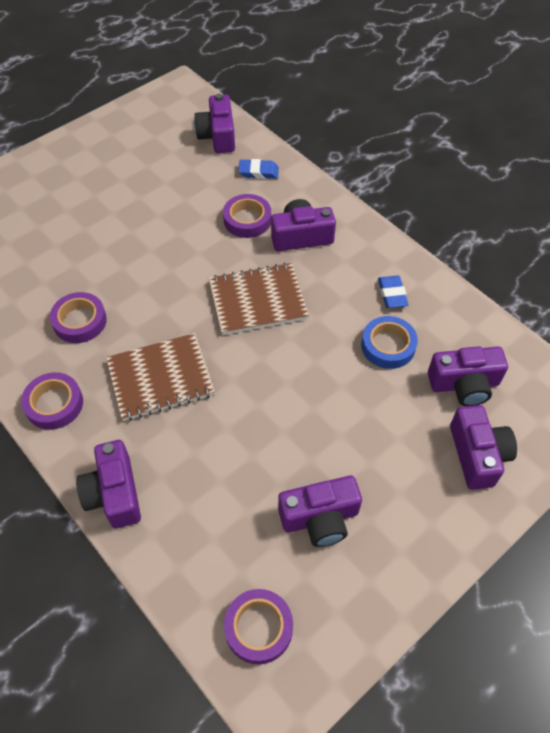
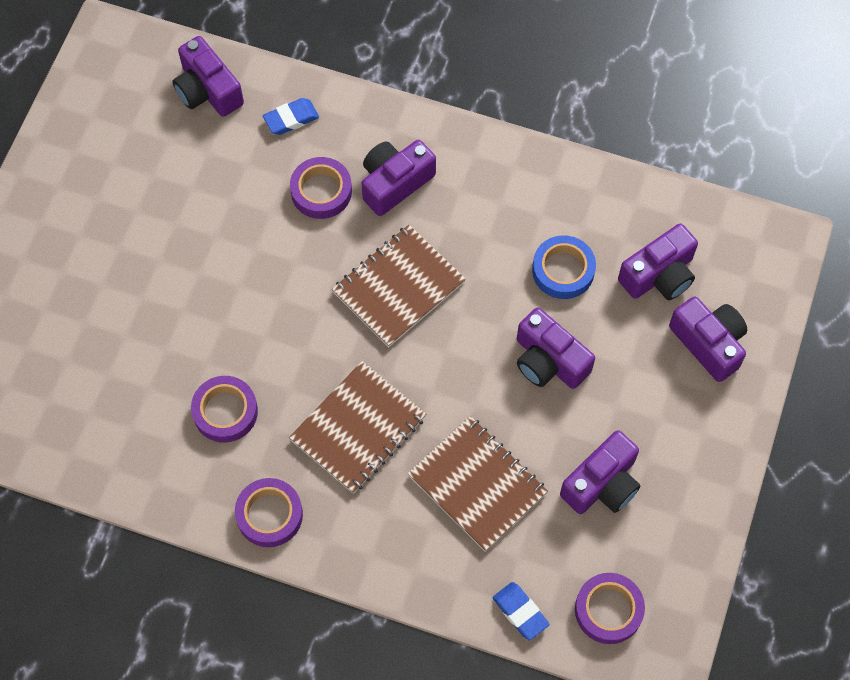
camera: 30 degrees left, 10 degrees up
(114, 493) = (397, 568): purple camera -> purple camera (548, 361)
(219, 464) = (477, 484): none -> brown notebook
(392, 294) = (533, 207): blue eraser -> blue eraser (520, 612)

